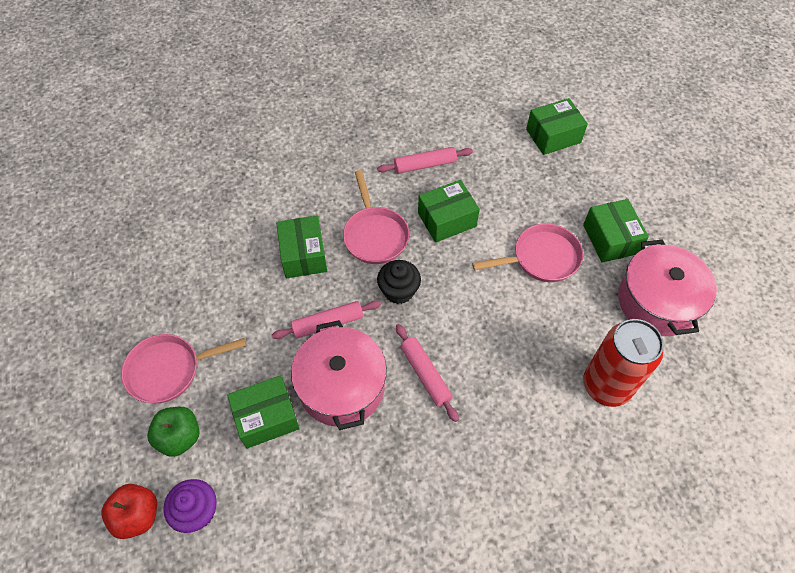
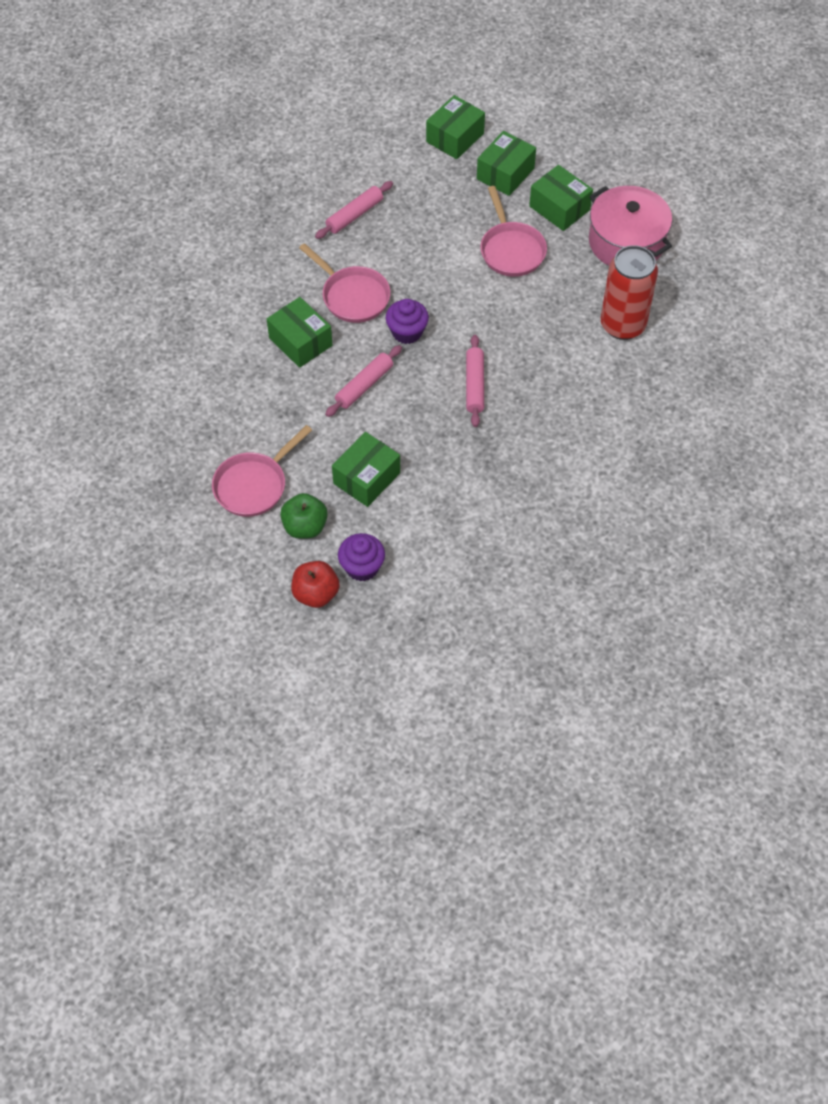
camera: 30 degrees left, 0 degrees up
(341, 386) = (412, 426): pink pot -> none
(398, 291) = (407, 332): black cupcake -> purple cupcake
(425, 374) = (474, 385): pink rolling pin -> pink rolling pin turned 60 degrees clockwise
(447, 219) = (408, 254): green box -> green box (505, 173)
(541, 258) = (511, 250): pink pan -> pink pan turned 120 degrees clockwise

